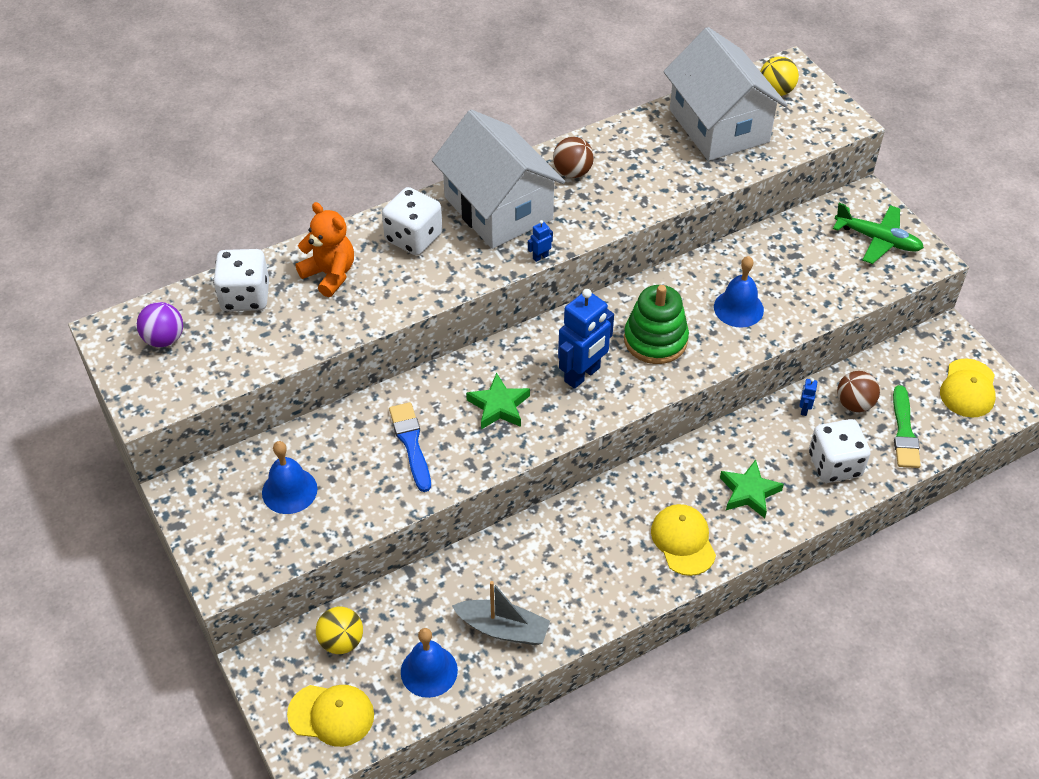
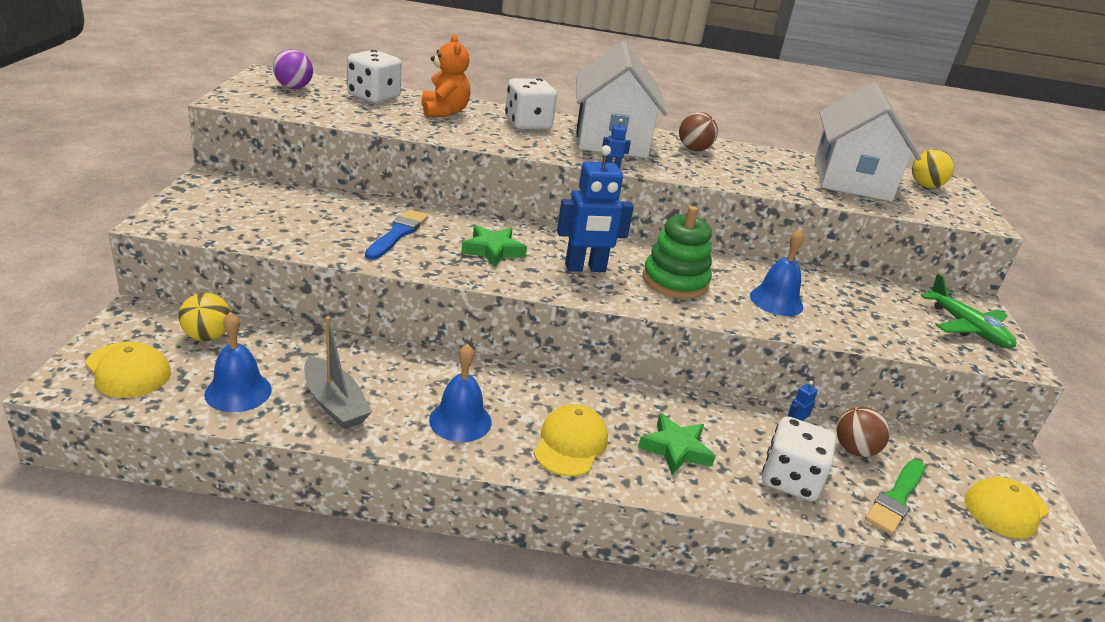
camera: 30 degrees right, 20 degrees down
(289, 490) = (276, 211): blue bell -> blue bell (460, 421)

